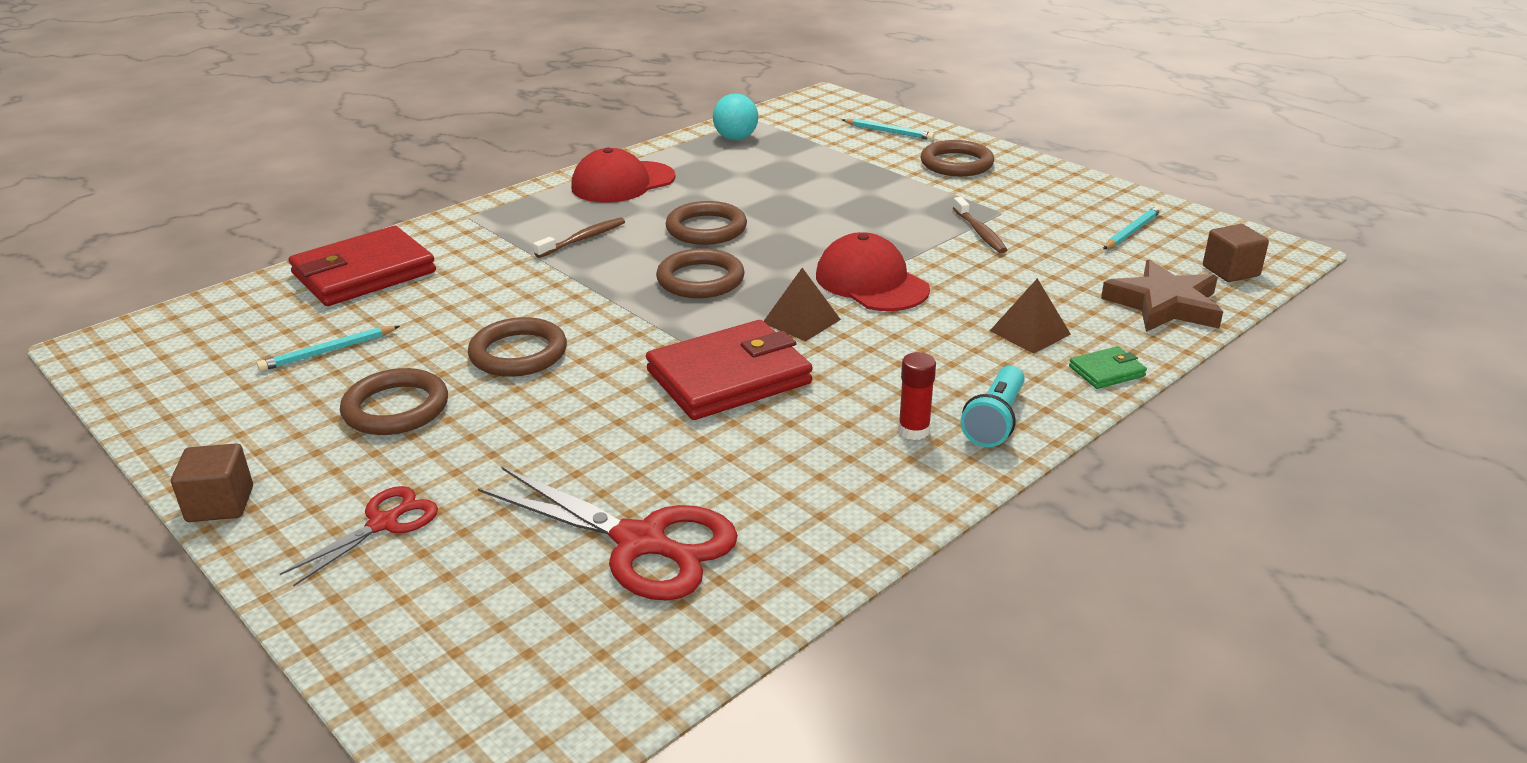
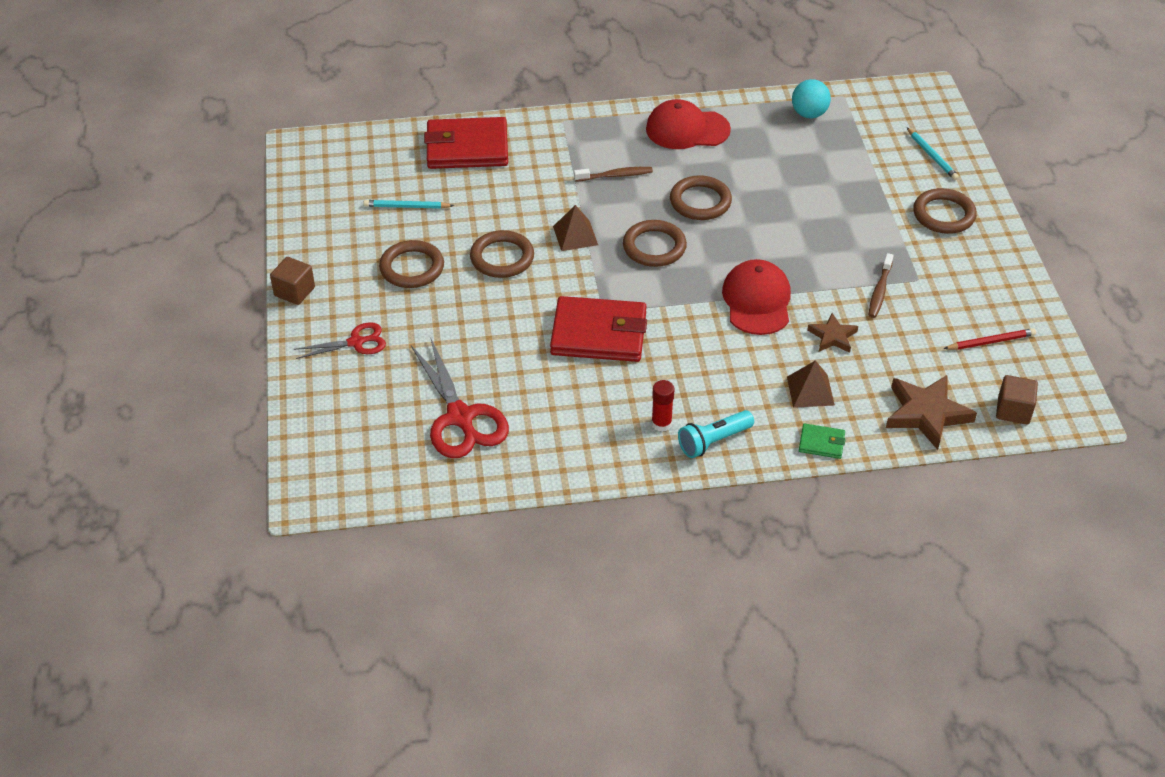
camera: 35 degrees right, 15 degrees up
(801, 321) = (681, 312): brown pyramid -> brown pyramid (575, 235)
(987, 281) = (832, 336): none -> brown star
(1132, 231) = (991, 342): turquoise pencil -> red pencil

